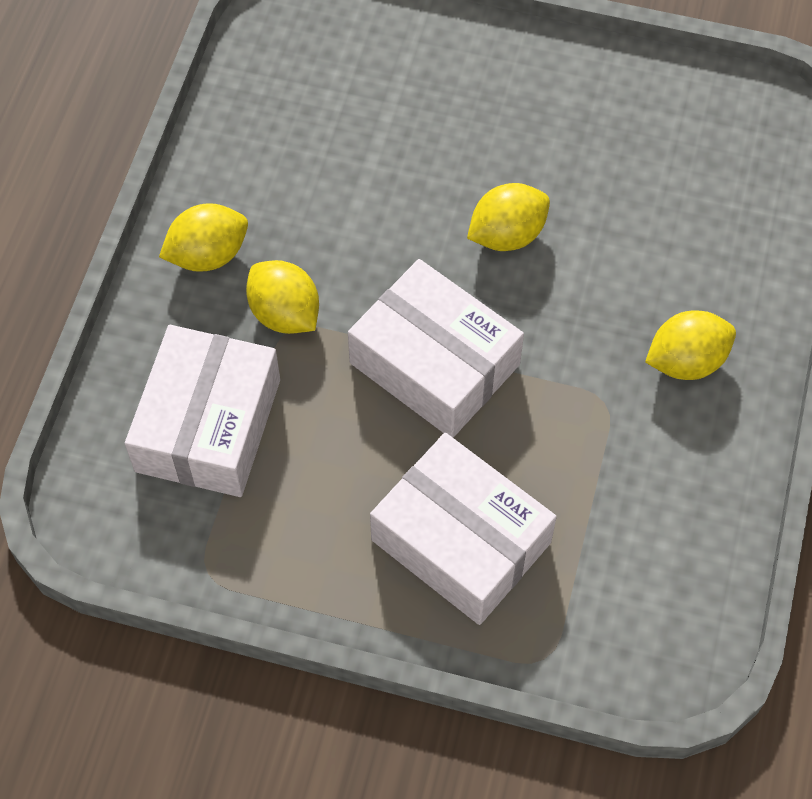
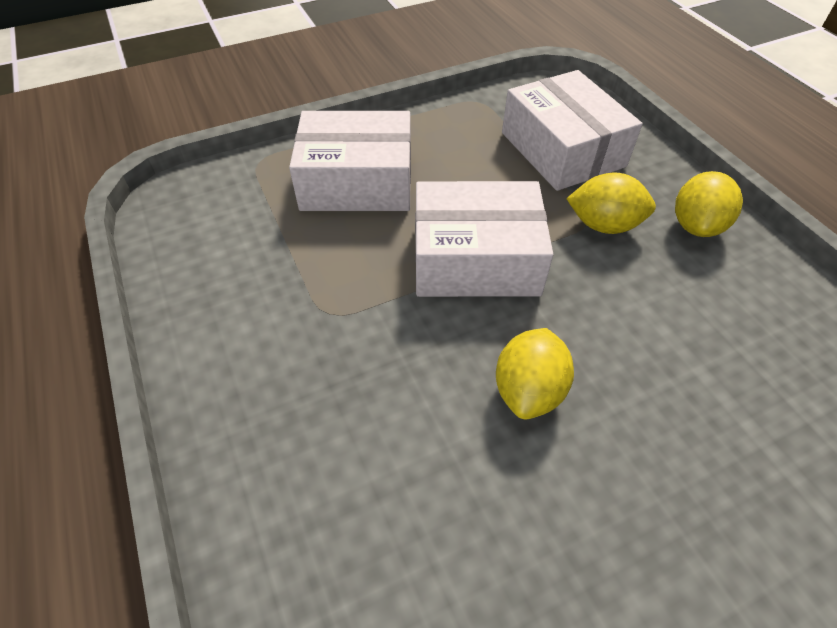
camera: 140 degrees right, 10 degrees down
(686, 361) = (283, 388): yellow lemon -> none

